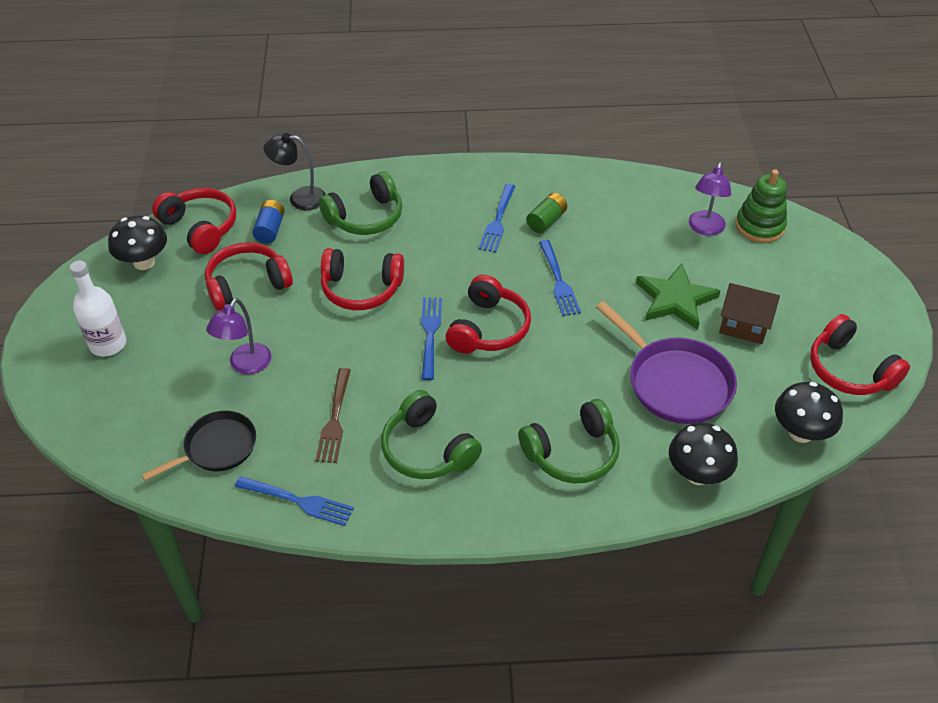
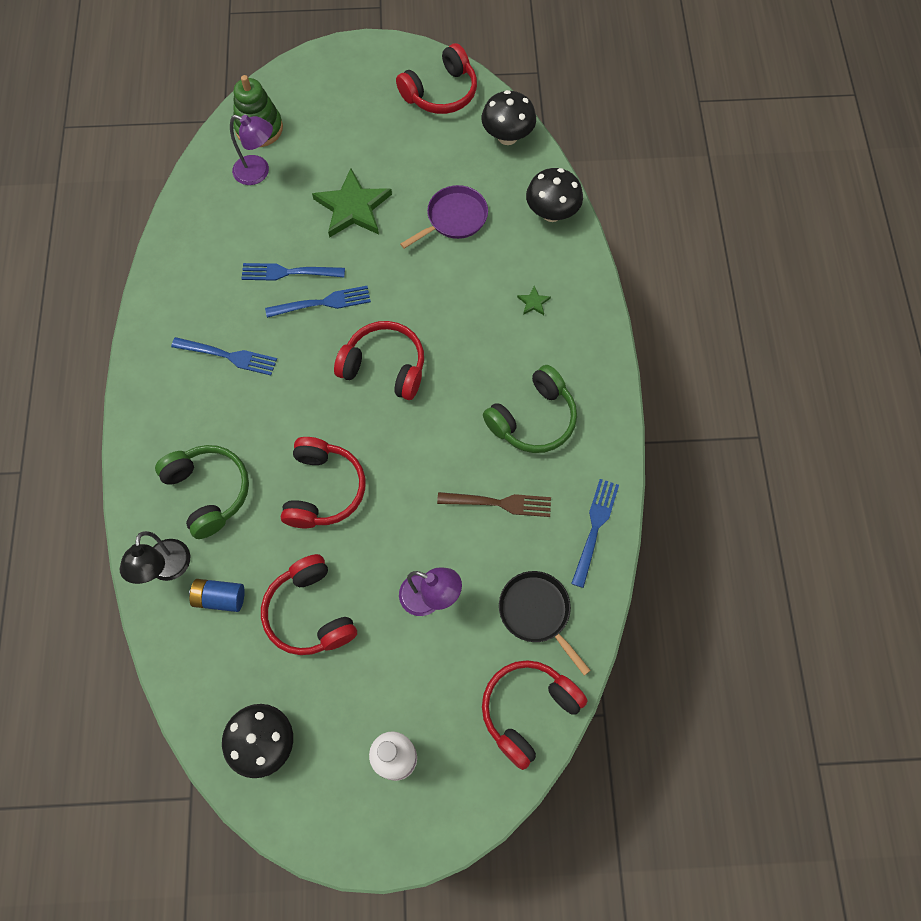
camera: 90 degrees left, 20 degrees up
(200, 227) = (208, 683): red headphones -> red headphones (528, 710)
(430, 334) = (391, 420): blue fork -> blue fork (288, 272)
(546, 221) = (233, 310): green battery -> none
(572, 453) = (533, 302): green headphones -> green star
(675, 382) = (454, 218): purple pan -> purple pan, size x0.65
(743, 326) = (388, 159): brown house -> none

